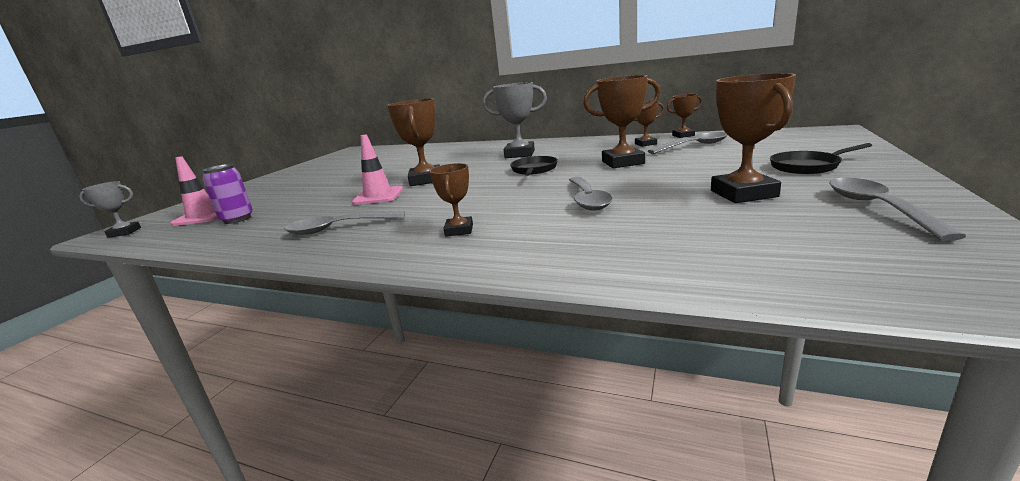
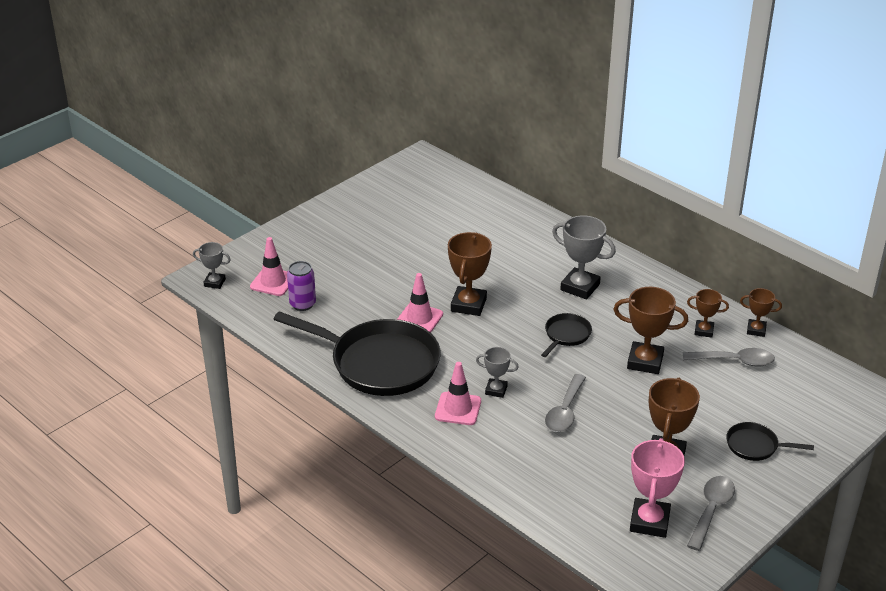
camera: 20 degrees right, 15 degrees up
(338, 228) = (378, 363): grey spoon -> black pan
(459, 230) = (458, 409): brown trophy -> pink traffic cone
(495, 208) = (496, 390): none -> grey trophy
(836, 238) = (649, 522): none -> pink trophy

